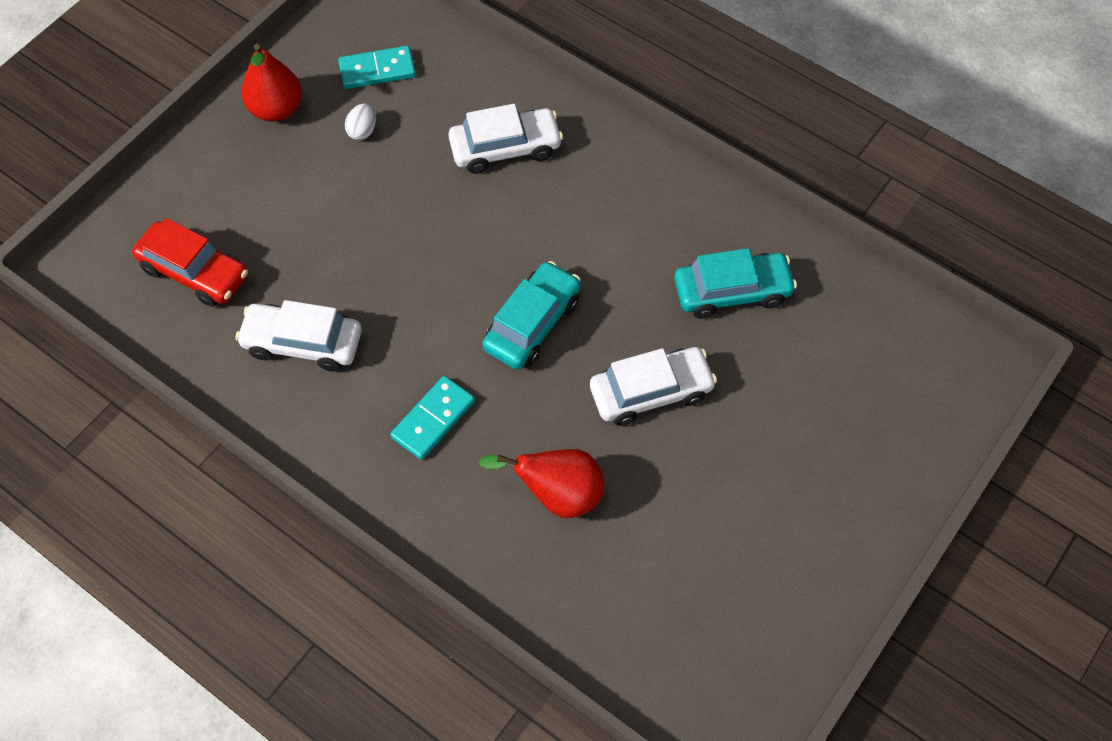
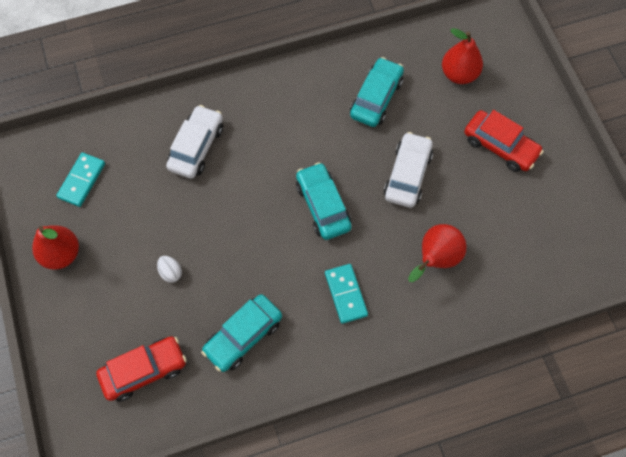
camera: 55 degrees left, 5 degrees up
(303, 343) = (243, 336): white car -> turquoise car
(362, 131) = (119, 215): white egg -> white egg (171, 272)
(786, 479) = (500, 146): none -> red car
(853, 366) = (459, 74): none -> red pear

